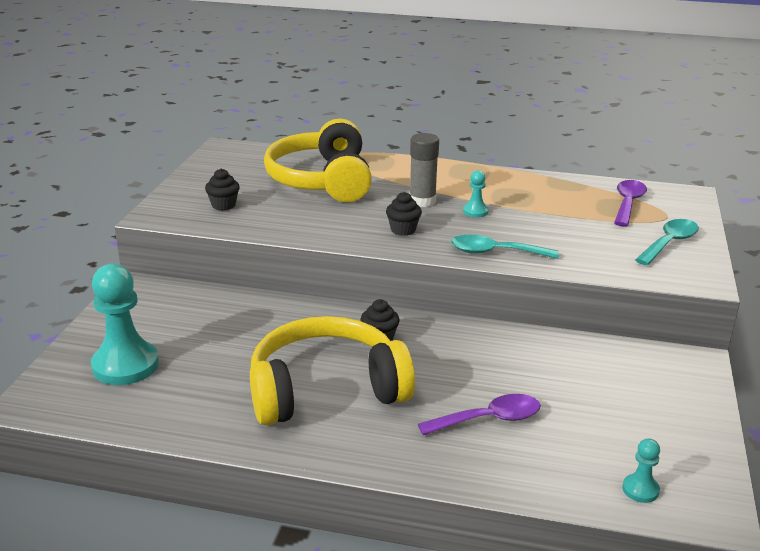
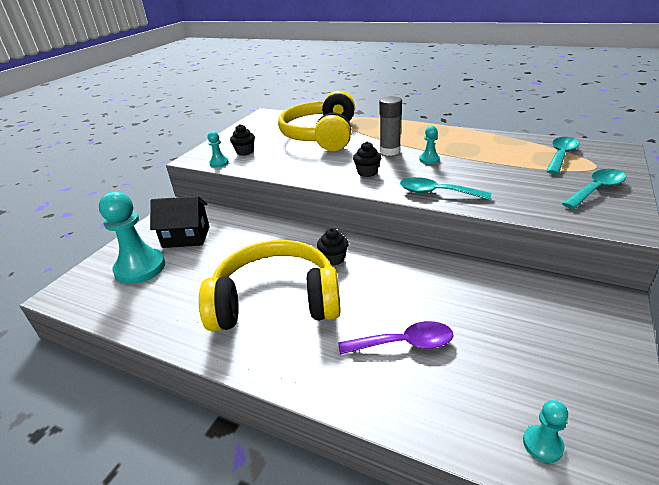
camera: 15 degrees right, 5 degrees up
(169, 323) = (186, 237): none -> black house
(194, 222) = (219, 163): none -> turquoise pawn
(628, 203) = (561, 155): purple spoon -> turquoise spoon

